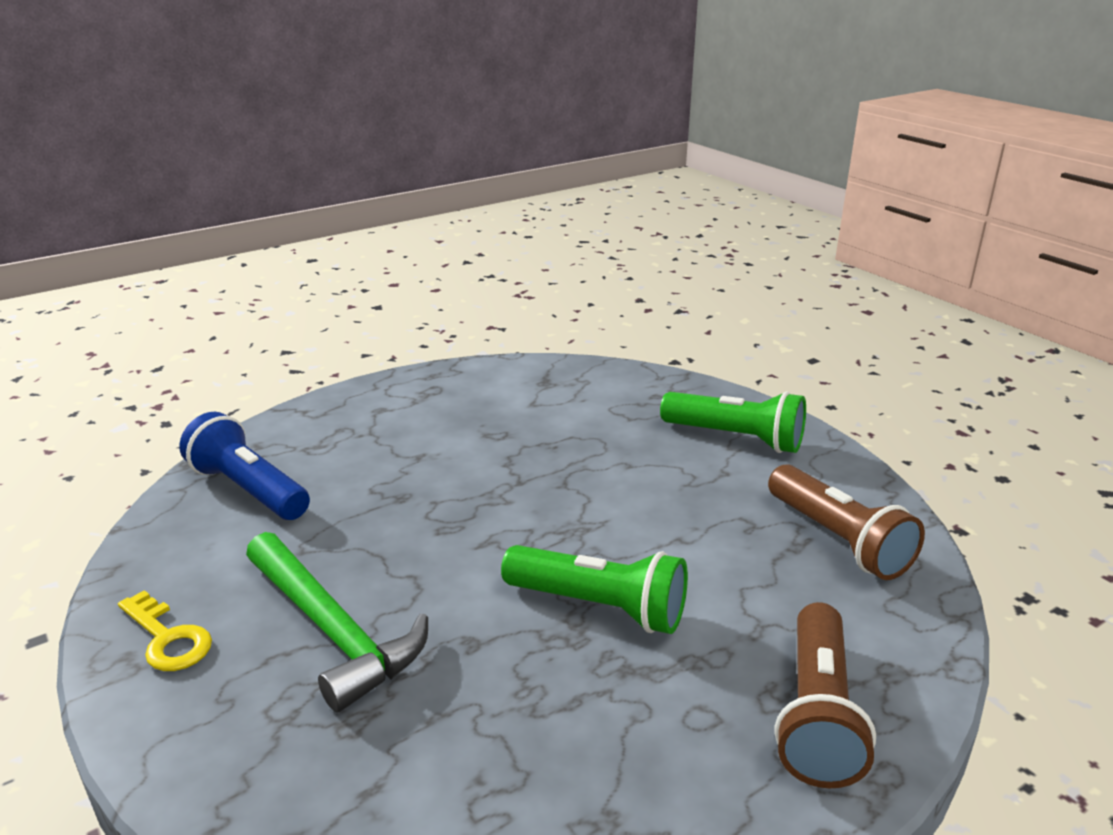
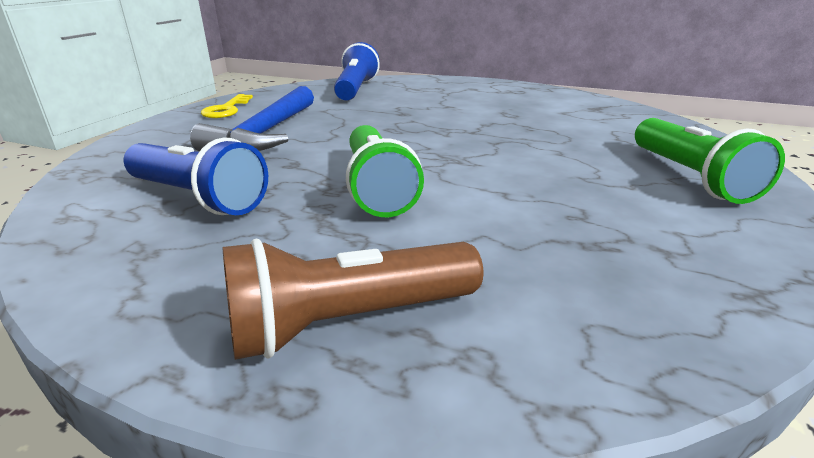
camera: 55 degrees right, 0 degrees up
(332, 630) = (266, 133): green hammer -> blue hammer
(499, 748) = (198, 198): none -> blue flashlight
(838, 540) = (647, 265): brown flashlight -> none

